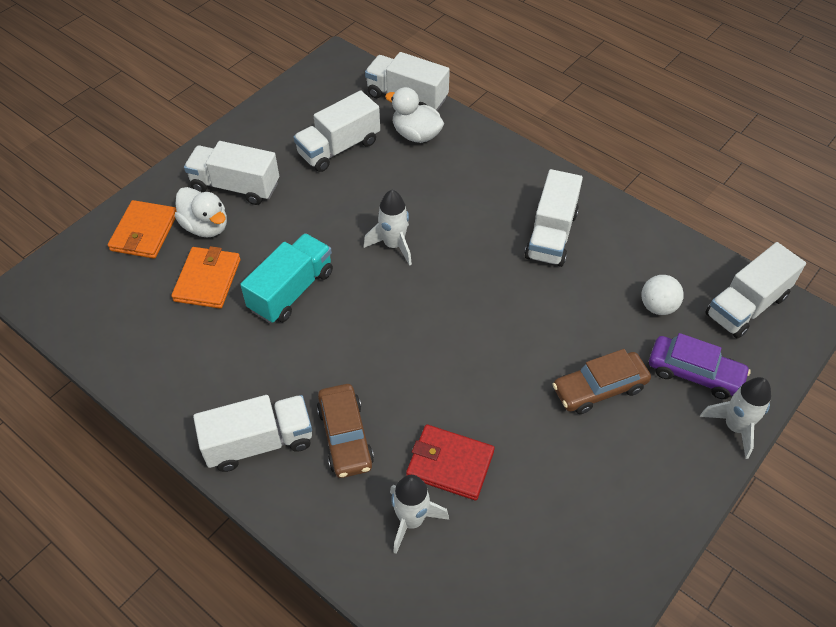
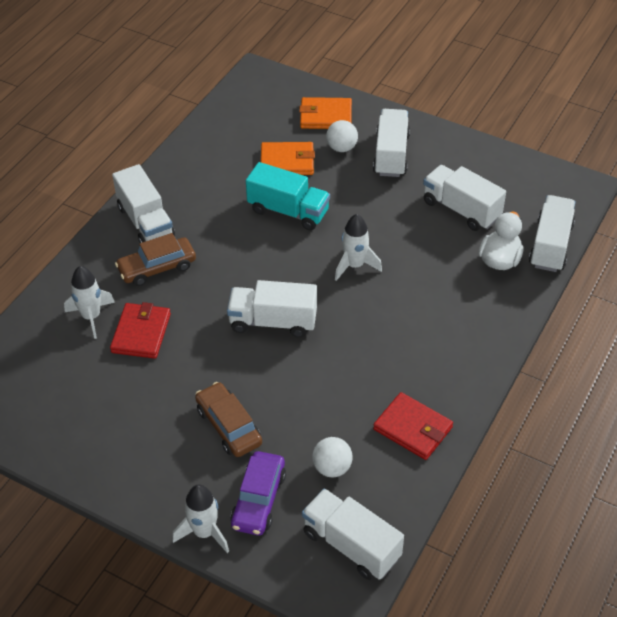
camera: 80 degrees right, 5 degrees down
(206, 226) = (341, 148): white duck -> white ball
(551, 235) = (400, 377): white truck -> white truck (273, 322)
(614, 237) = (413, 428): none -> red wallet

